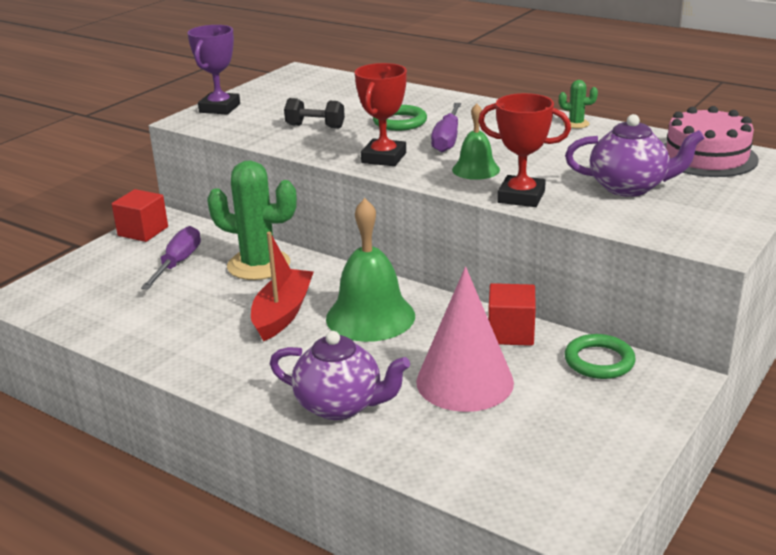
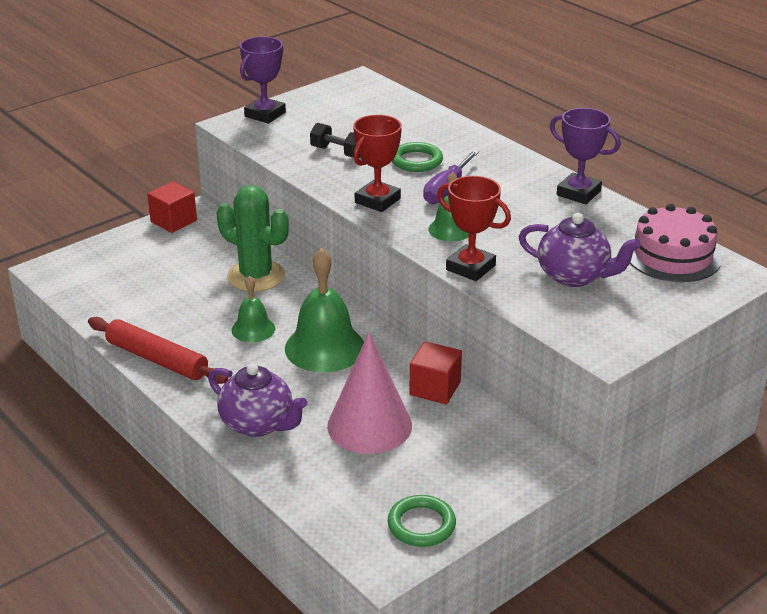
camera: 15 degrees right, 5 degrees up
(178, 263) = (190, 260): purple screwdriver -> none
(188, 362) = (157, 359): none -> red rolling pin
(282, 313) = (253, 329): red boat -> green bell
(576, 124) = (578, 193): green cactus -> purple trophy
(599, 361) = (494, 431): green ring -> green ring (421, 525)

